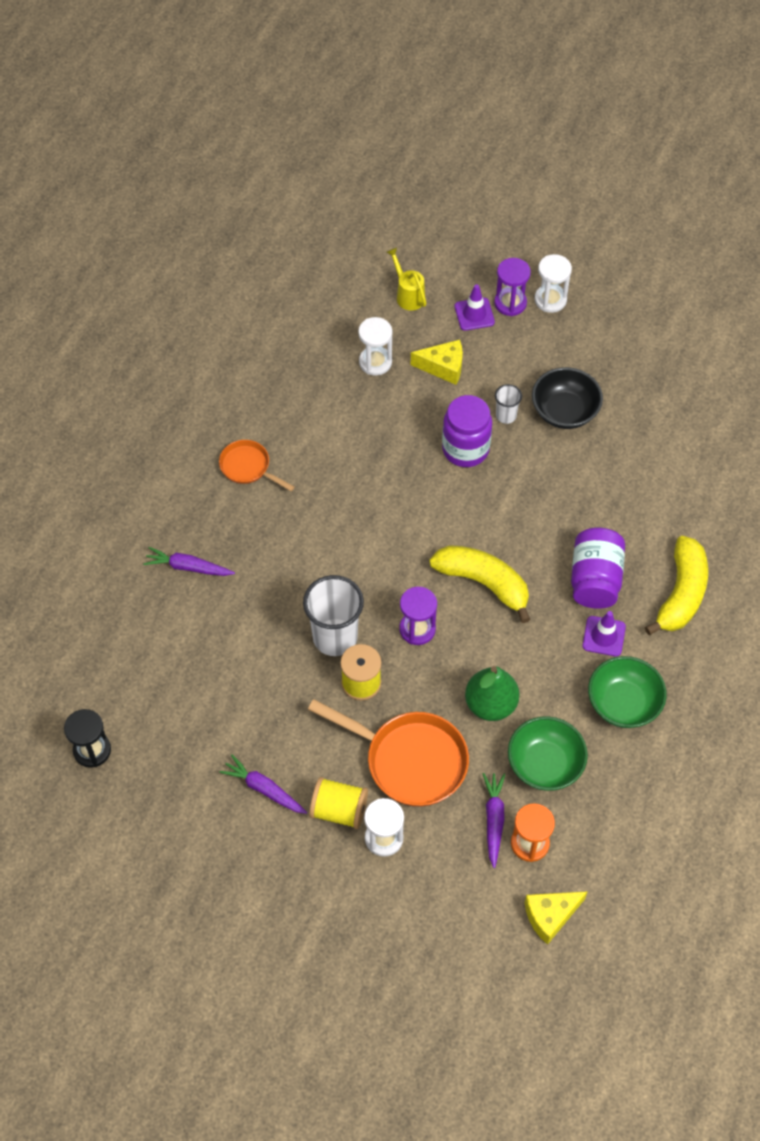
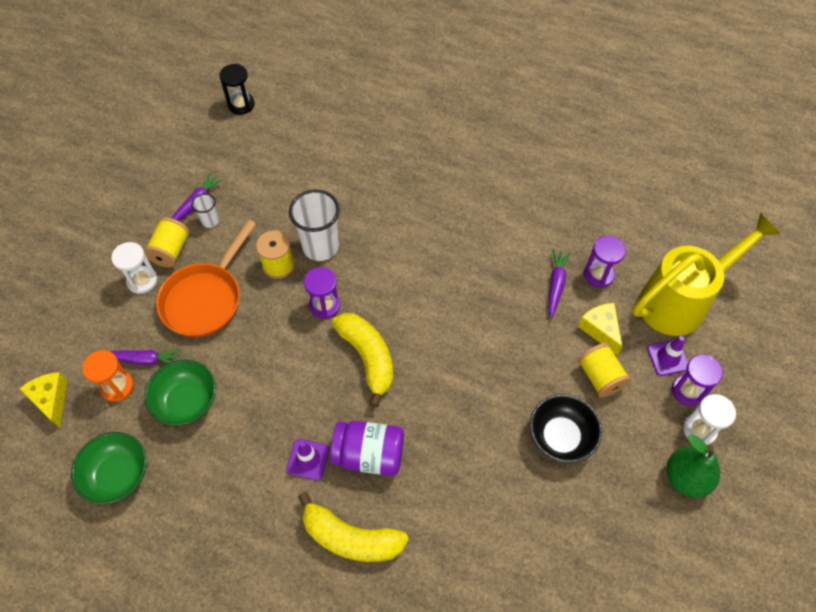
camera: 90 degrees right, 0 degrees up
(188, 567) = (387, 151): purple carrot -> purple carrot (556, 285)
(248, 467) = (480, 185): orange pan -> none
(375, 362) = (598, 274): white hourglass -> purple hourglass
(408, 295) = (680, 301): yellow watering can -> yellow watering can, size x2.40
(443, 367) = (600, 330): yellow cheese -> yellow cheese turned 150 degrees clockwise
(465, 449) = (510, 346): purple jar -> none
(483, 583) = (367, 358): yellow banana -> yellow banana turned 60 degrees counterclockwise
(490, 704) = (248, 360): green pear -> green pear (685, 478)
(498, 373) = (600, 377): none -> yellow spool
(506, 416) = (550, 382): white cup -> white cup (210, 221)
(623, 703) = (237, 473): green bowl -> green bowl (118, 475)

